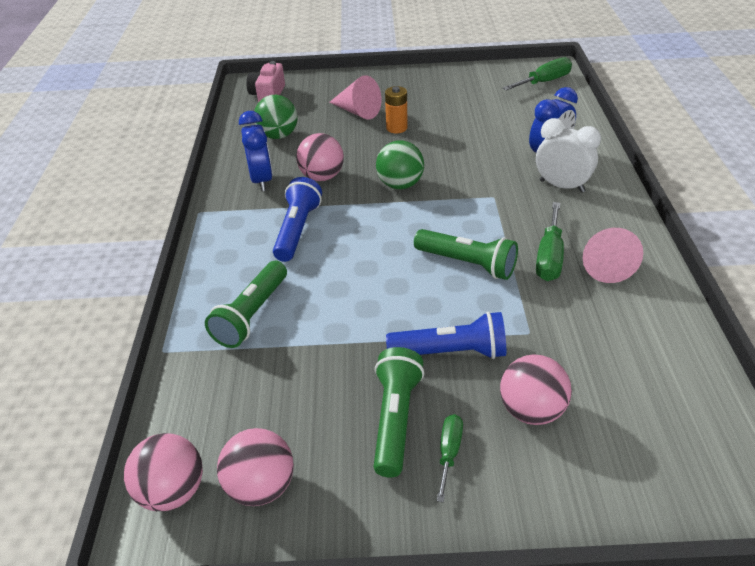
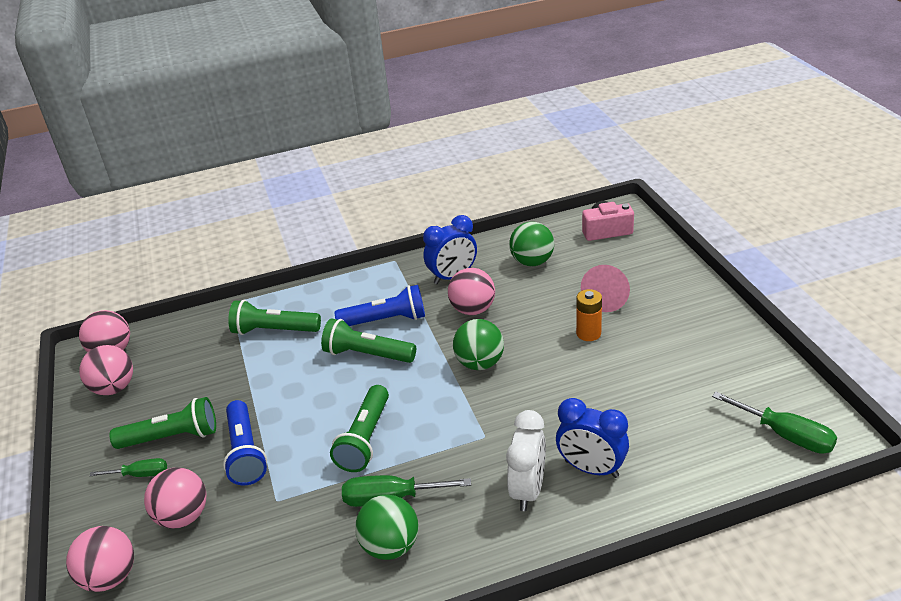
camera: 75 degrees right, 5 degrees down
(344, 248) = (367, 354): none -> green flashlight
(605, 264) = (390, 546): pink cone -> green ball
(608, 482) = (110, 577): none -> pink ball

